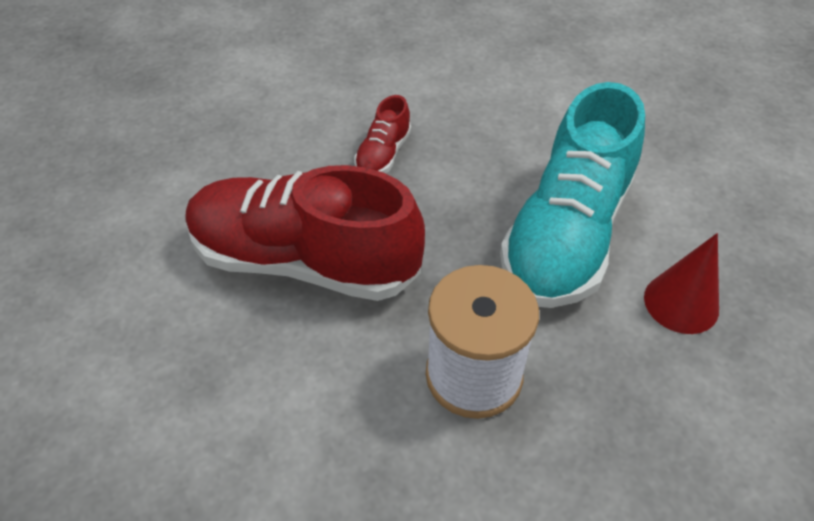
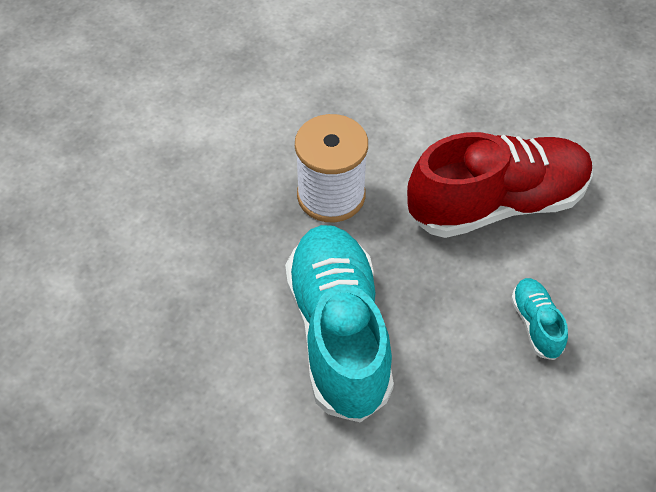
camera: 145 degrees right, 5 degrees up
(383, 154) = (536, 324): red shoe -> turquoise shoe
(681, 303) = (225, 321): red cone -> none

